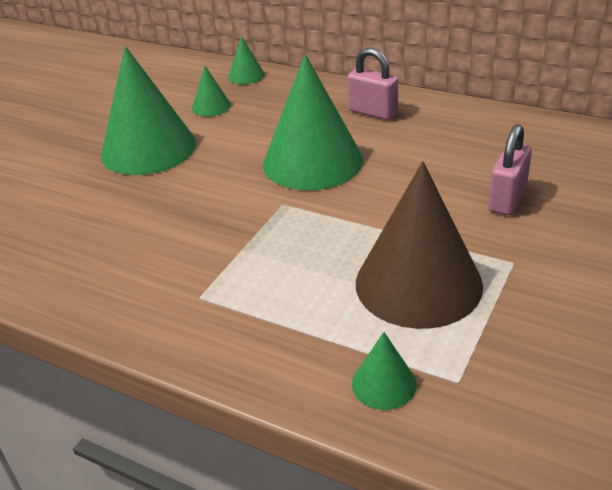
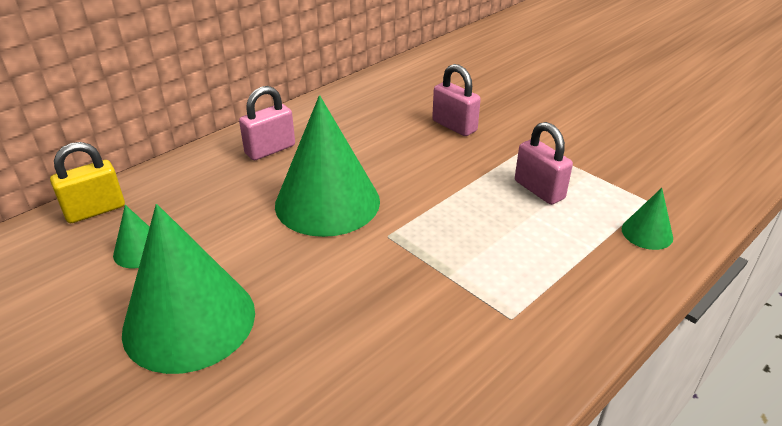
camera: 75 degrees left, 0 degrees up
(246, 76) = (95, 210): green cone -> yellow padlock
(418, 283) = (539, 190): brown cone -> pink padlock

